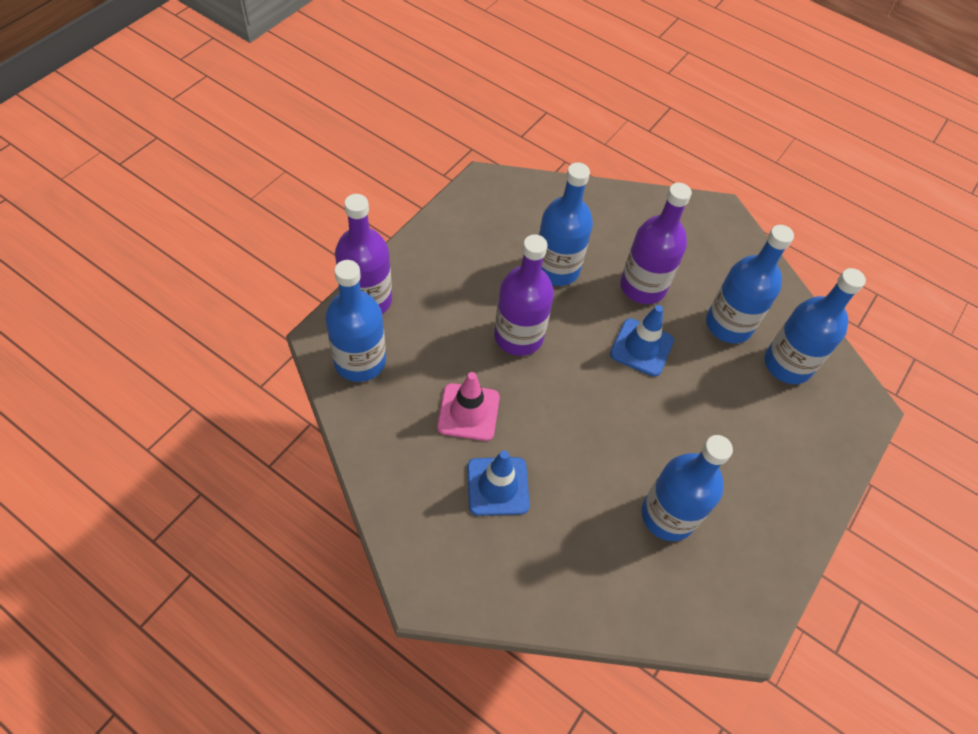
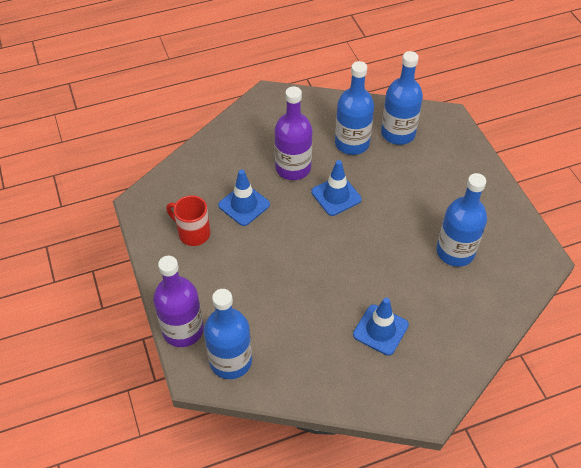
camera: 50 degrees left, 5 degrees down
(468, 412) = (316, 316): pink traffic cone -> none
(485, 245) = (193, 233): none -> red mug
(518, 336) = (280, 256): purple bottle -> none
(556, 269) = (244, 205): blue bottle -> blue traffic cone

